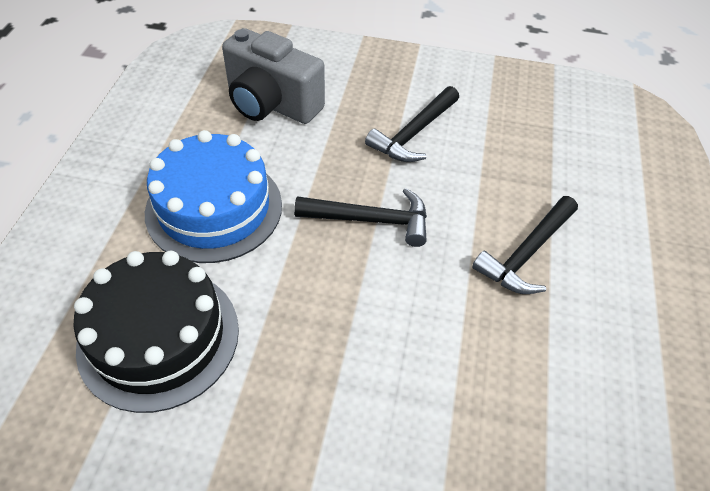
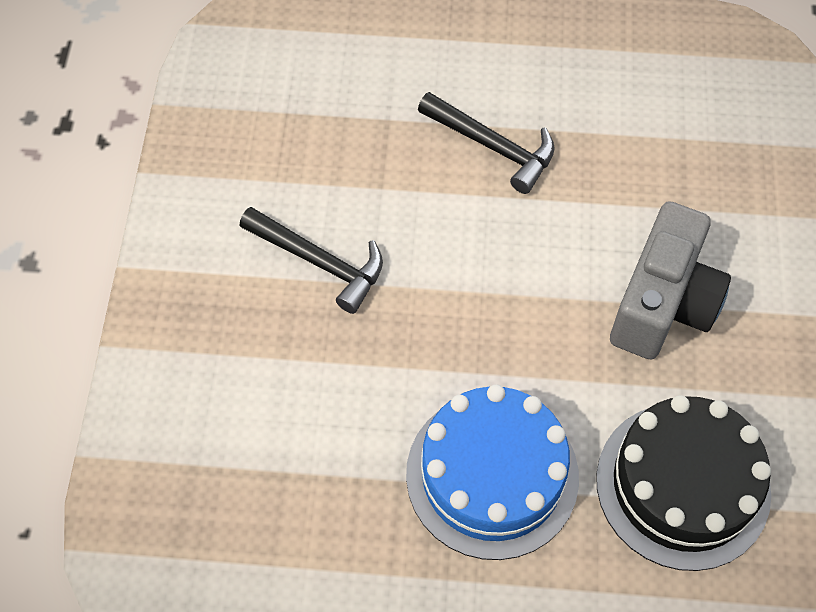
camera: 95 degrees left, 10 degrees up
(271, 104) = (283, 446): grey camera -> grey camera (663, 303)
(371, 220) = (476, 297): black hammer -> none

